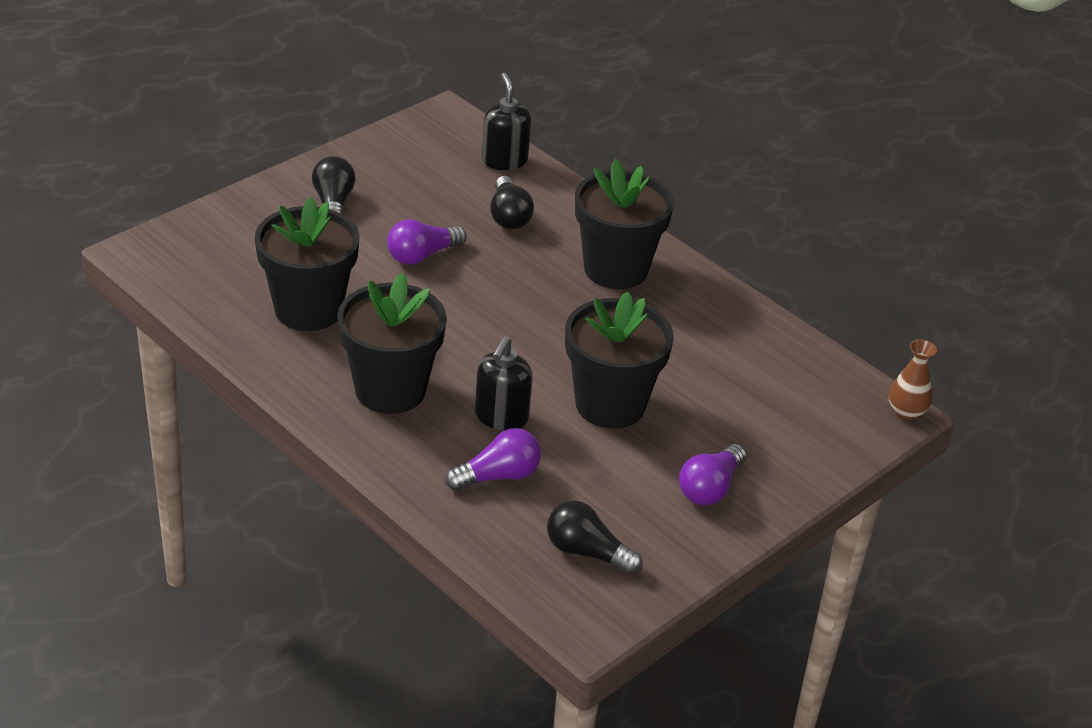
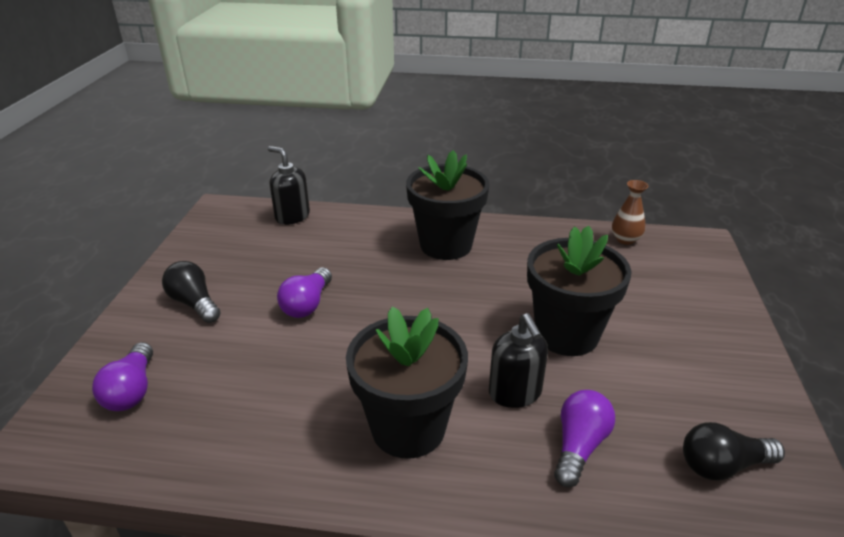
camera: 35 degrees left, 5 degrees down
(308, 309) = (261, 400): black flower pot -> none
(509, 216) = (337, 247): black light bulb -> none
(710, 488) = (703, 352): purple light bulb -> purple light bulb (132, 390)
(906, 411) = (705, 238): brown vase -> brown vase (625, 239)

